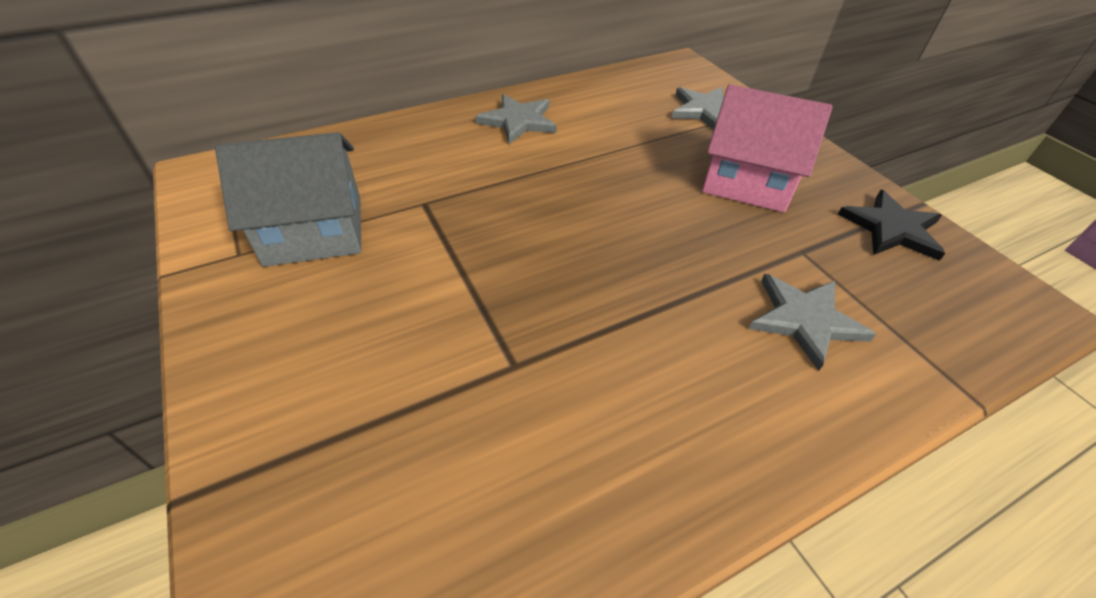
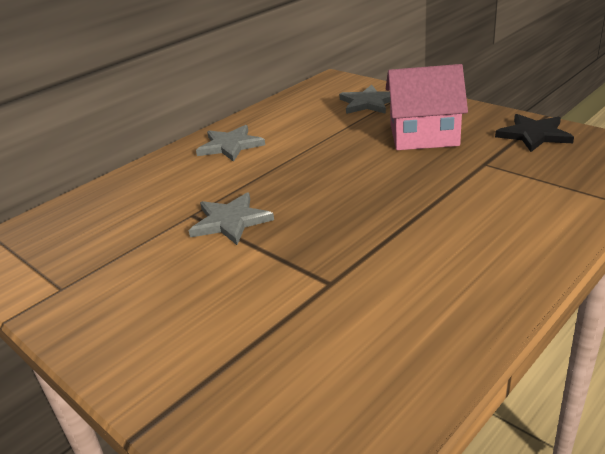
camera: 15 degrees left, 15 degrees down
(315, 230) = (115, 256): grey house -> none
(805, 320) = (508, 198): grey star -> grey star (230, 221)

